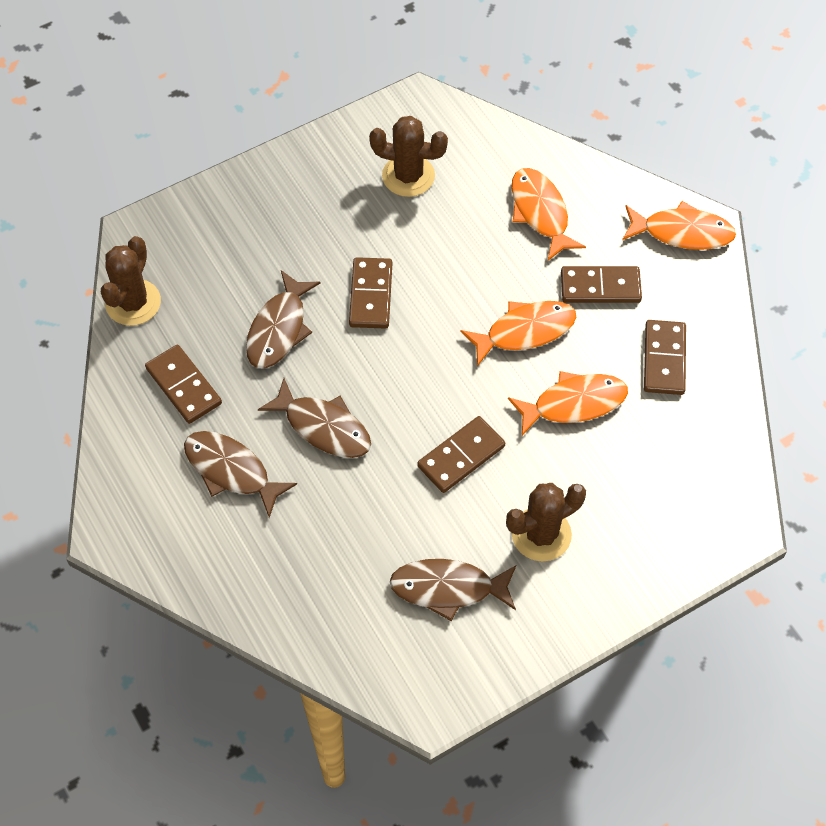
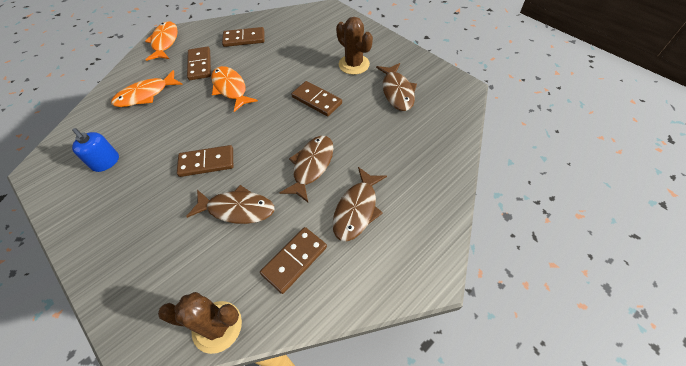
camera: 100 degrees left, 5 degrees down
(408, 176) = (106, 162): brown cactus -> blue soap dispenser
(574, 403) = (275, 64): orange fish -> none

